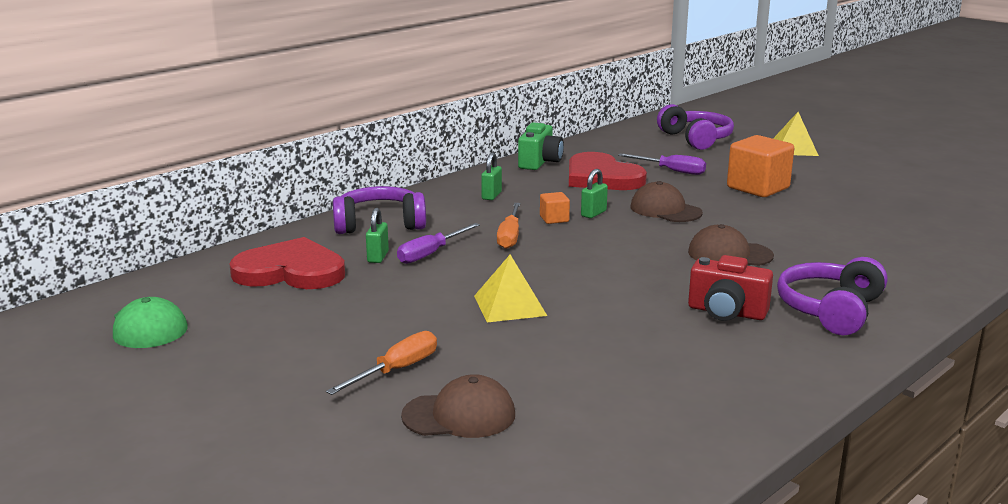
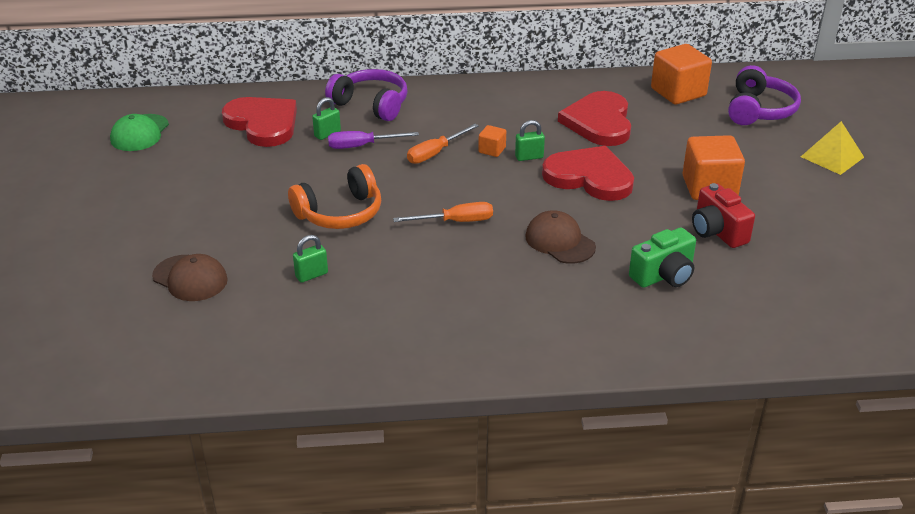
camera: 40 degrees right, 15 degrees up
(396, 370) = (207, 230): orange screwdriver -> orange screwdriver (456, 221)
(491, 196) = (486, 108): green padlock -> green padlock (311, 275)
(510, 305) = (340, 213): yellow pyramid -> orange headphones
(540, 162) = (578, 86): green camera -> green camera (664, 275)
(621, 145) = (678, 92): none -> orange cube
(665, 210) = (589, 177): brown cap -> red heart
(671, 171) = (669, 138): purple screwdriver -> none
(726, 312) = (463, 289): red camera -> red camera (717, 232)
(830, 310) = (538, 326): purple headphones -> none

